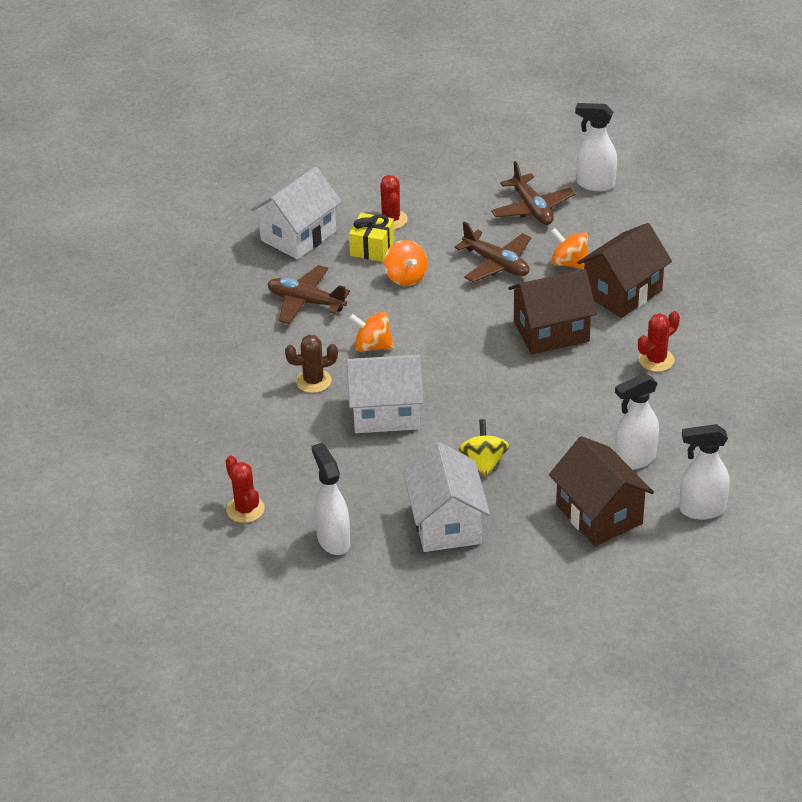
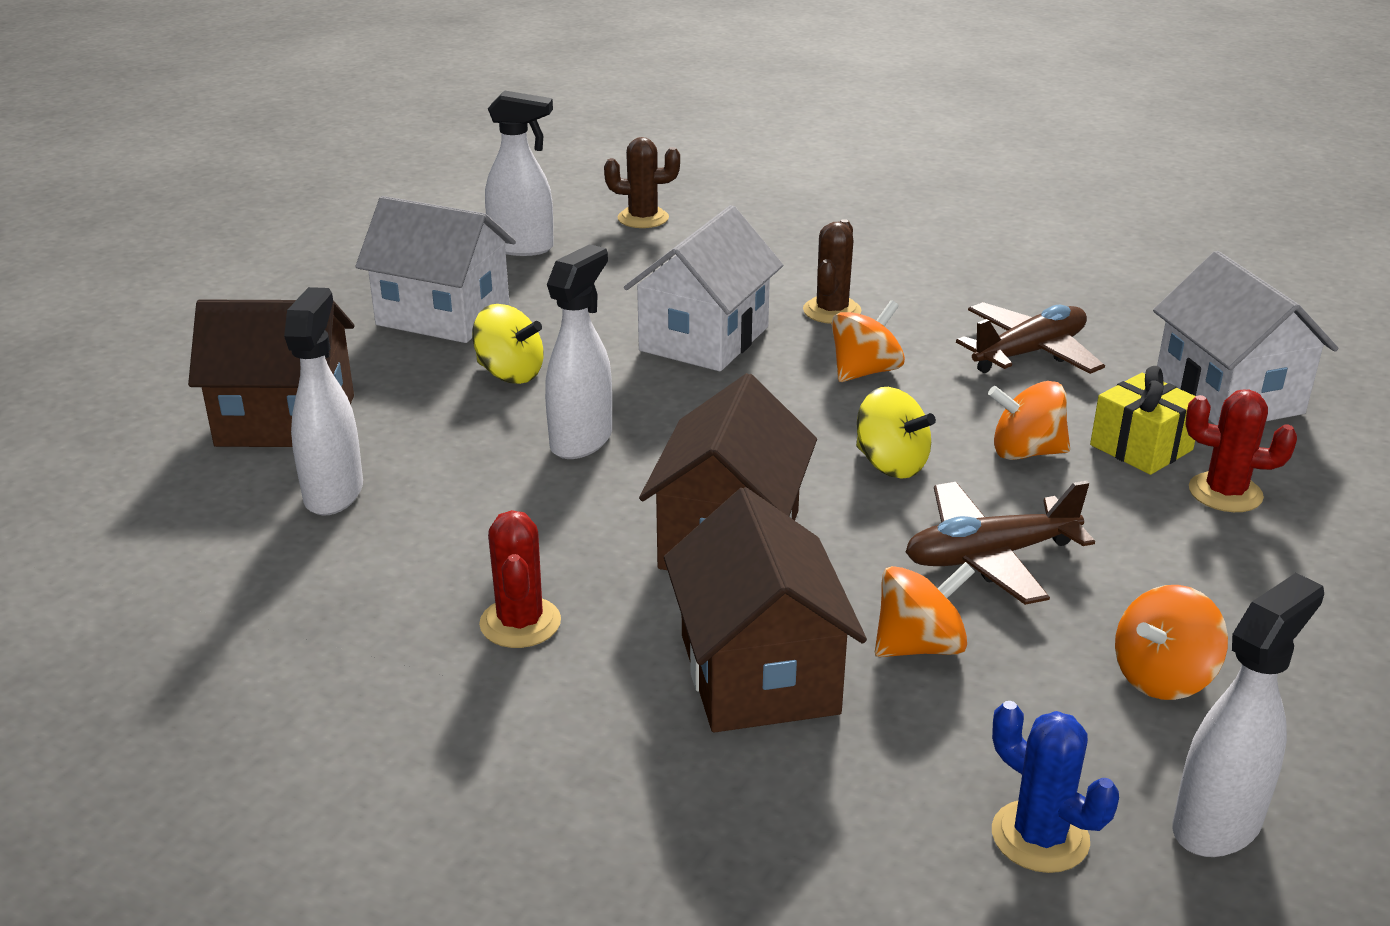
camera: 120 degrees right, 10 degrees down
(245, 509) = (643, 218): red cactus -> brown cactus
(452, 310) = (890, 464): none -> yellow spinning top
(532, 209) = (1162, 677): brown plane -> orange spinning top
(636, 213) = (1040, 837): none -> blue cactus
(701, 510) = (152, 507): white spray bottle -> white spray bottle (582, 440)

